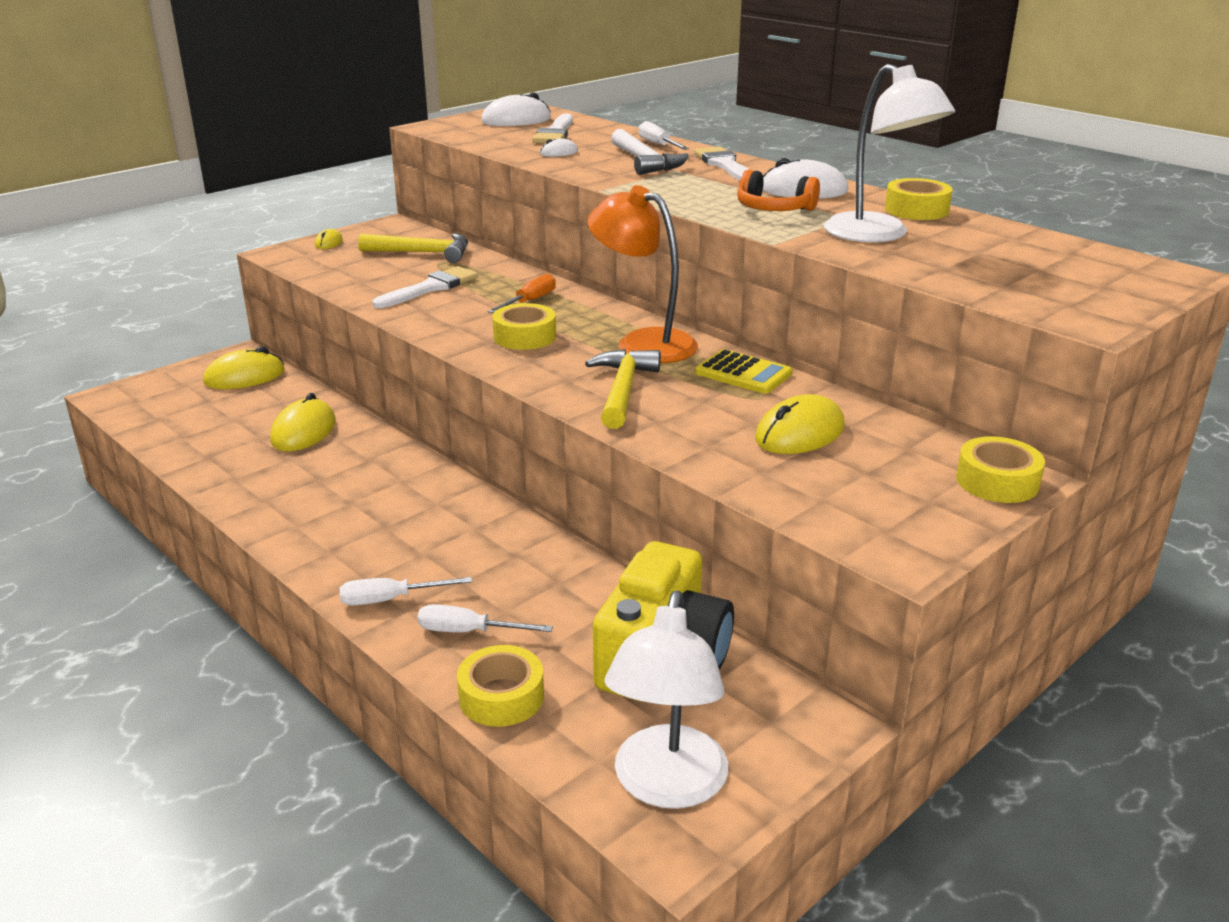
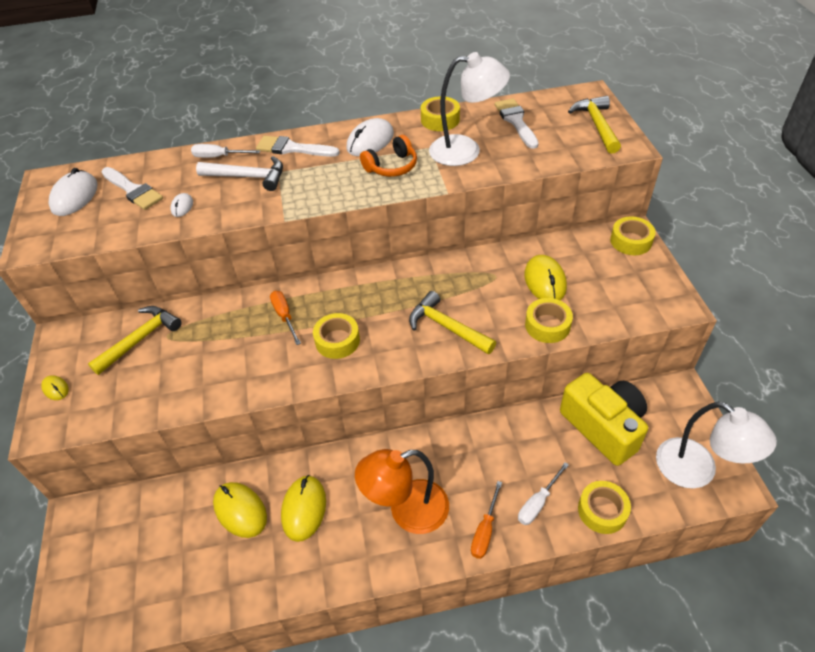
camera: 55 degrees left, 20 degrees up
(244, 377) = (116, 524): yellow mouse -> yellow mouse (304, 509)
(390, 599) = (485, 531): white screwdriver -> orange screwdriver
(430, 288) = (211, 359): white brush -> white brush (516, 121)
(643, 343) = (392, 290): orange lamp -> orange lamp (407, 511)
(712, 455) = (547, 325): none -> yellow tape
(743, 373) = (463, 269): yellow calculator -> none
(1103, 293) = (597, 125): none -> yellow hammer

